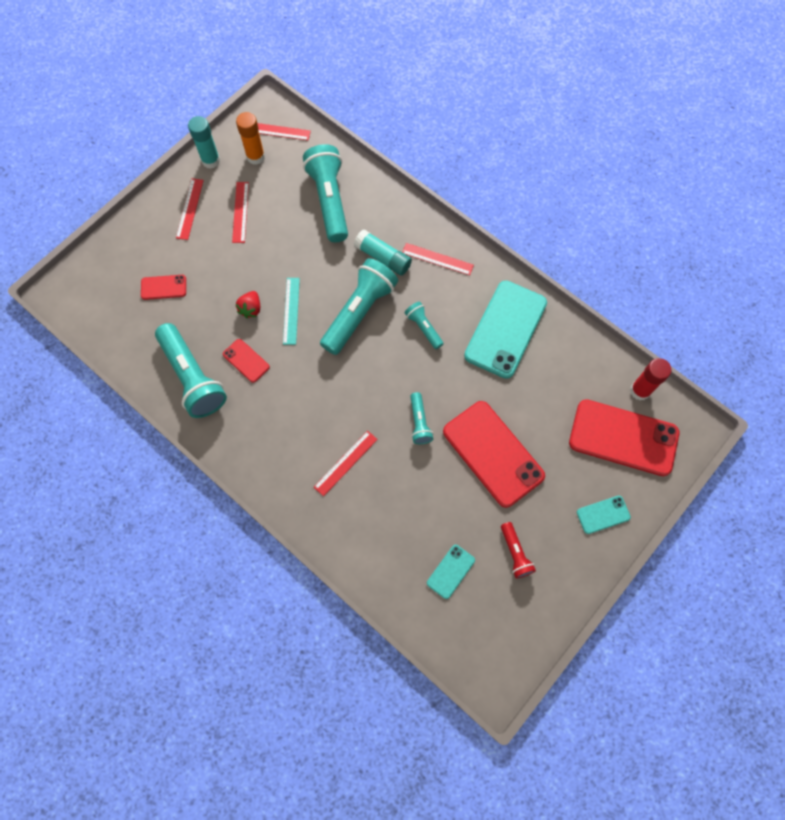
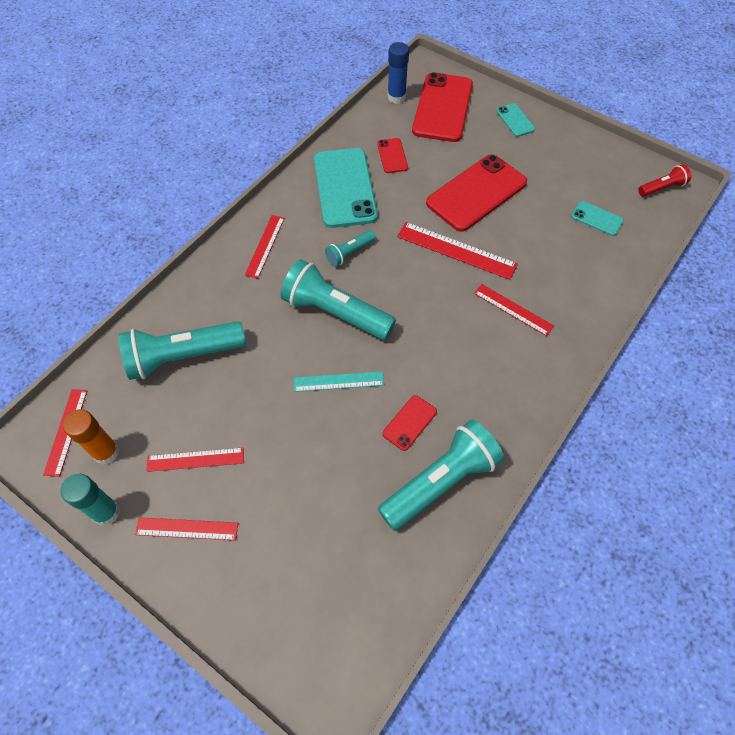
camera: 95 degrees left, 10 degrees down
(163, 287) = (314, 543): red phone -> red phone (392, 156)
(251, 309) = (339, 426): red strawberry -> none
(383, 257) = (264, 295): turquoise glue stick -> none
(419, 422) = (456, 250): turquoise flashlight -> red ruler
(505, 329) = (345, 188): turquoise phone -> turquoise phone turned 60 degrees clockwise
(515, 553) = (566, 175): red flashlight -> red flashlight (662, 188)
(640, 390) = (396, 97): red glue stick -> blue glue stick

